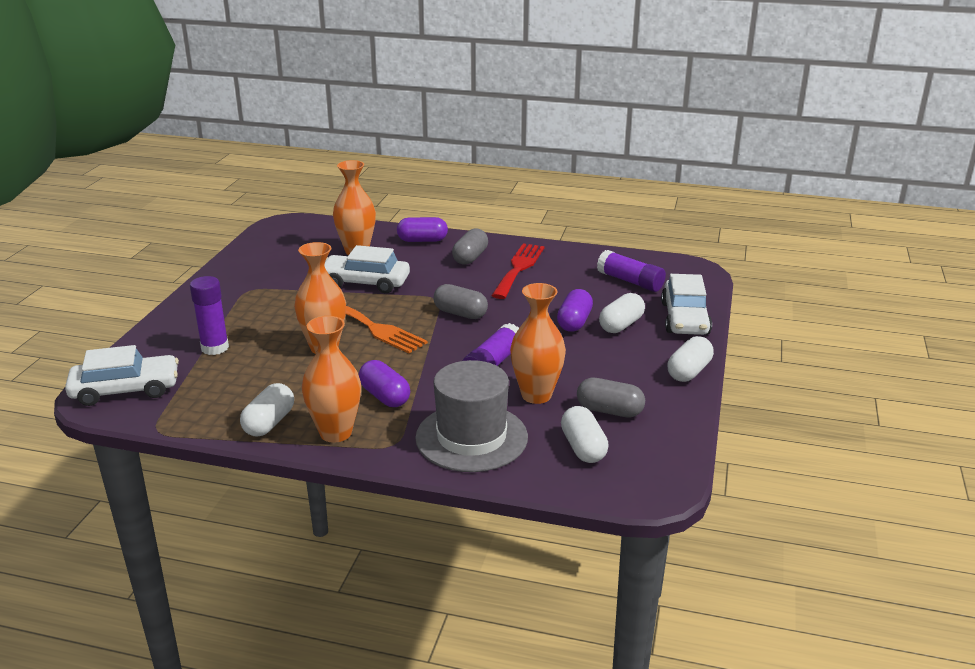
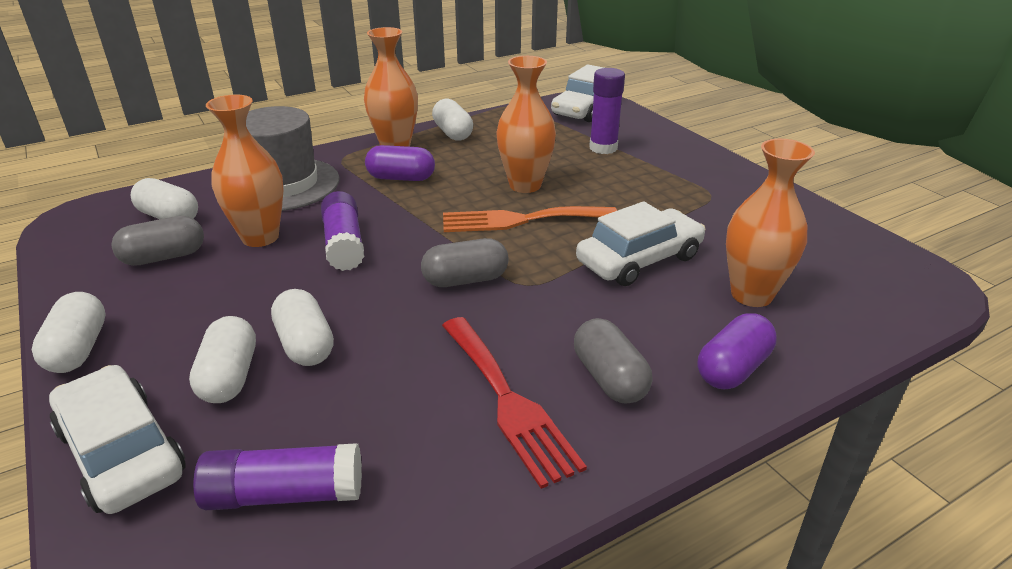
camera: 135 degrees right, 5 degrees up
(574, 322) = (305, 344): purple capsule -> white capsule

